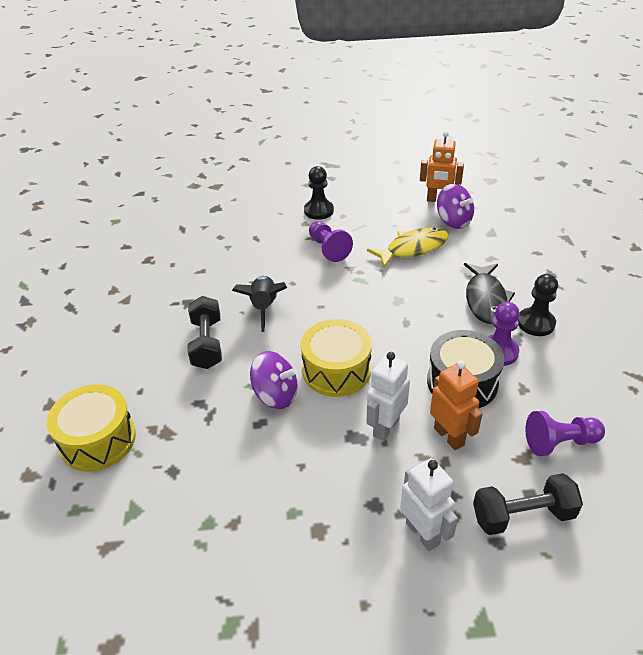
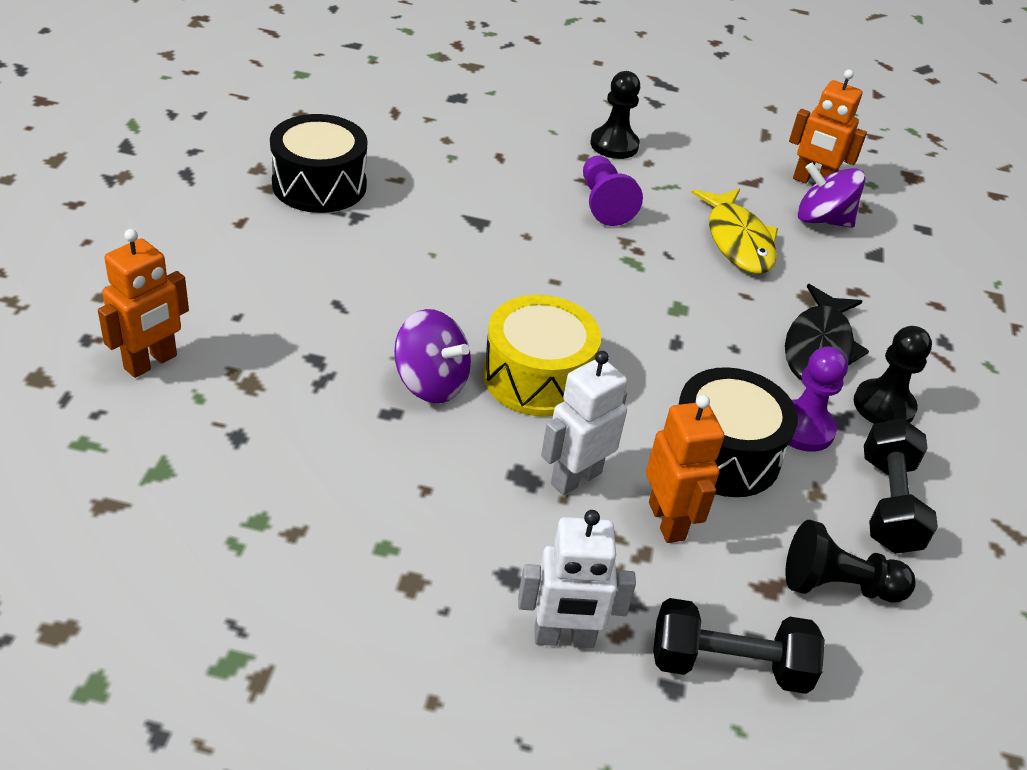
camera: 10 degrees right, 0 degrees up
(98, 440) = (151, 362): yellow drum -> orange robot
(155, 289) = (319, 185): none -> black drum
(207, 343) = (361, 282): black dumbbell -> black dumbbell (888, 504)
(264, 307) = (468, 258): black rocket -> none
(413, 248) = (738, 241): yellow fish -> yellow fish turned 90 degrees clockwise
(423, 533) = (564, 638): white robot -> white robot turned 105 degrees clockwise
(453, 221) = (822, 220): purple spinning top -> purple spinning top turned 135 degrees clockwise
(560, 442) = (837, 585): purple pawn -> black pawn

